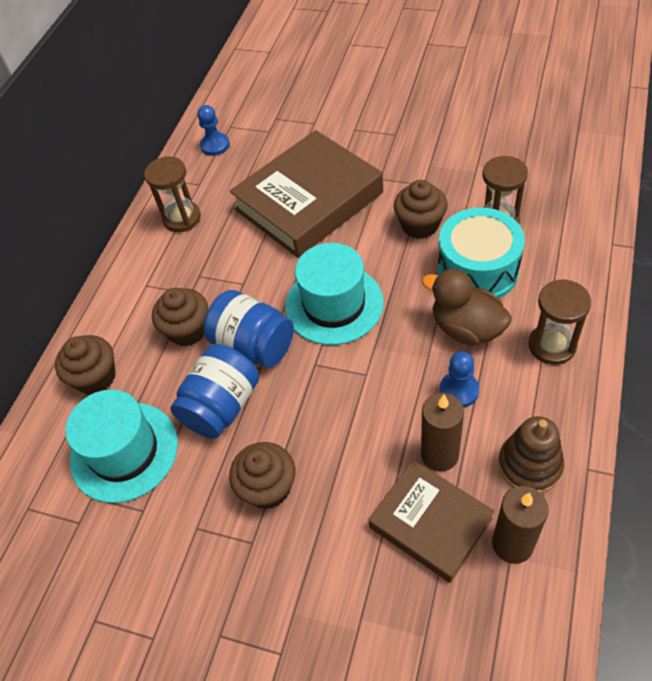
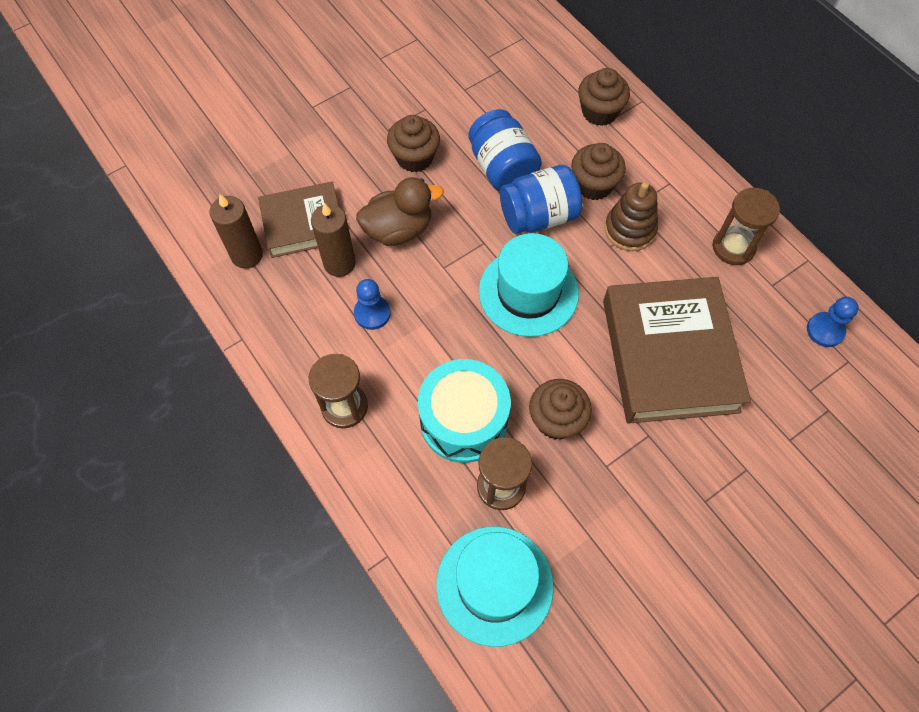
camera: 120 degrees right, 10 degrees up
(124, 451) = (518, 100): turquoise hat -> turquoise hat (494, 585)
(466, 328) = (417, 363): brown duck -> brown duck (398, 229)
(529, 465) = (279, 307): brown stacking toy -> brown stacking toy (629, 230)

